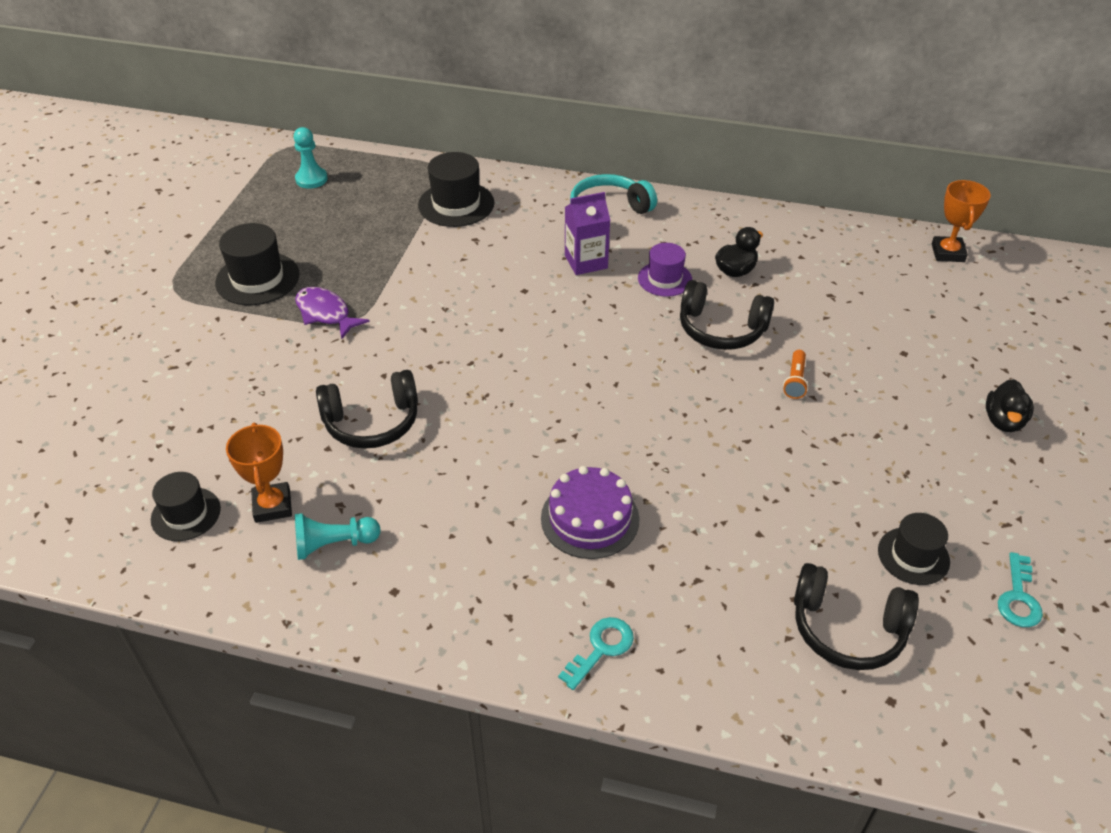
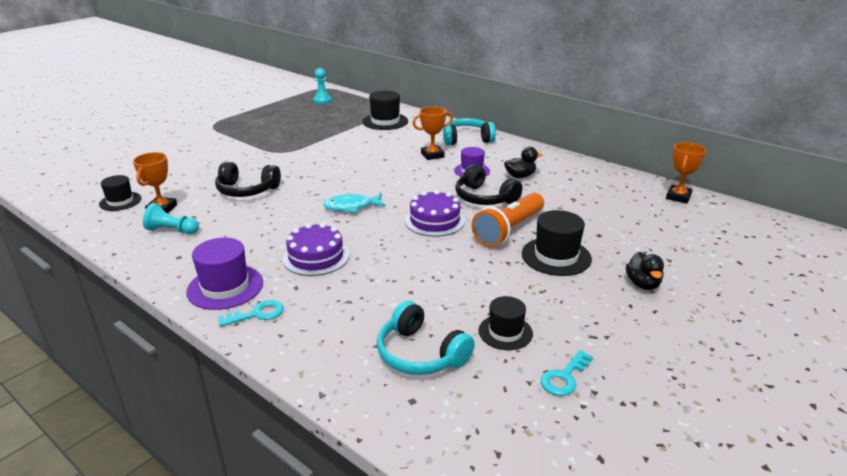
camera: 25 degrees right, 15 degrees down
(257, 279) = (255, 129): black hat -> black hat (556, 256)
(325, 313) = (272, 147): purple fish -> none
(515, 620) = (225, 287): none -> purple hat
(558, 405) = (351, 207): none -> turquoise fish
(586, 262) = (432, 155): purple carton -> orange trophy
(691, 395) = (434, 221): none -> purple cake
(795, 381) = (509, 230): orange flashlight -> orange flashlight, size x2.25
(847, 628) = (420, 354): black headphones -> turquoise headphones
(1003, 421) = (642, 284): black duck -> black duck turned 45 degrees counterclockwise

